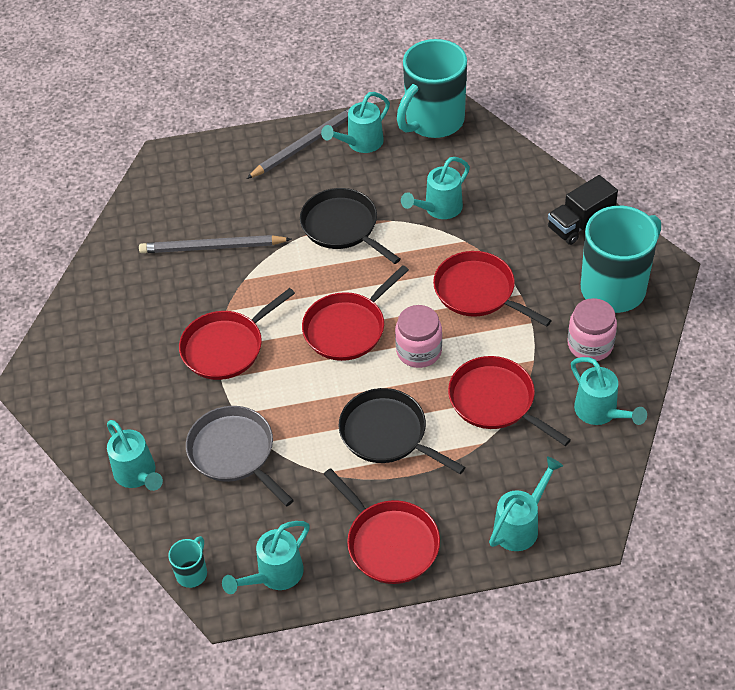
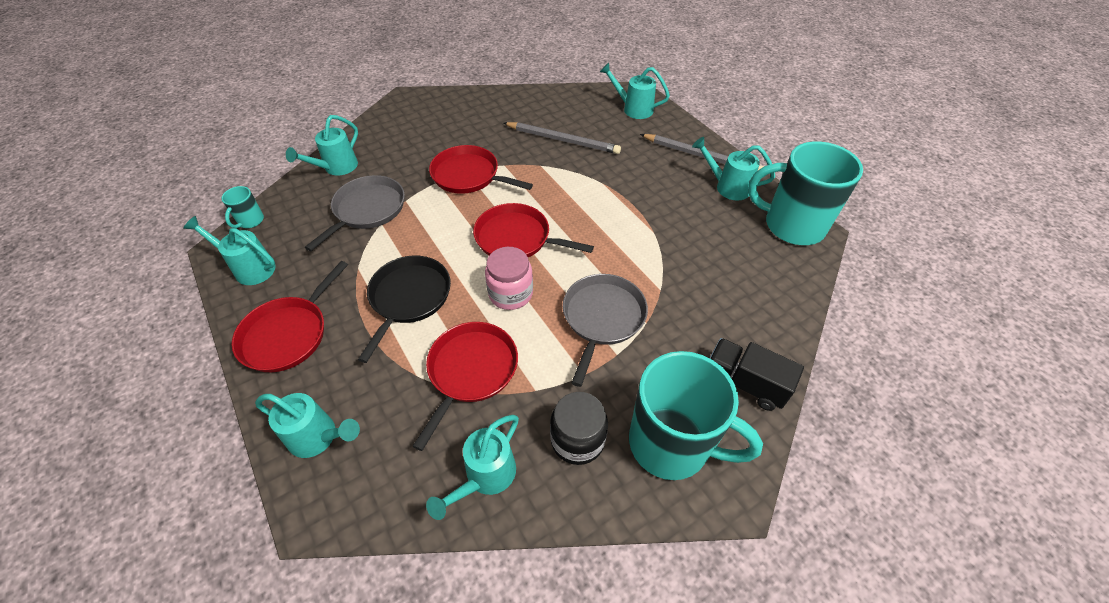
camera: 65 degrees right, 0 degrees up
(192, 573) = (250, 221): turquoise mug -> turquoise mug turned 105 degrees clockwise
(212, 247) = (563, 140): grey pencil -> grey pencil turned 135 degrees clockwise
(342, 226) = (626, 203): black pan -> none
(439, 209) = (687, 260): turquoise watering can -> turquoise watering can (633, 109)
(478, 291) = (602, 318): red pan -> grey pan
(590, 345) = (577, 440): pink jar -> black jar

